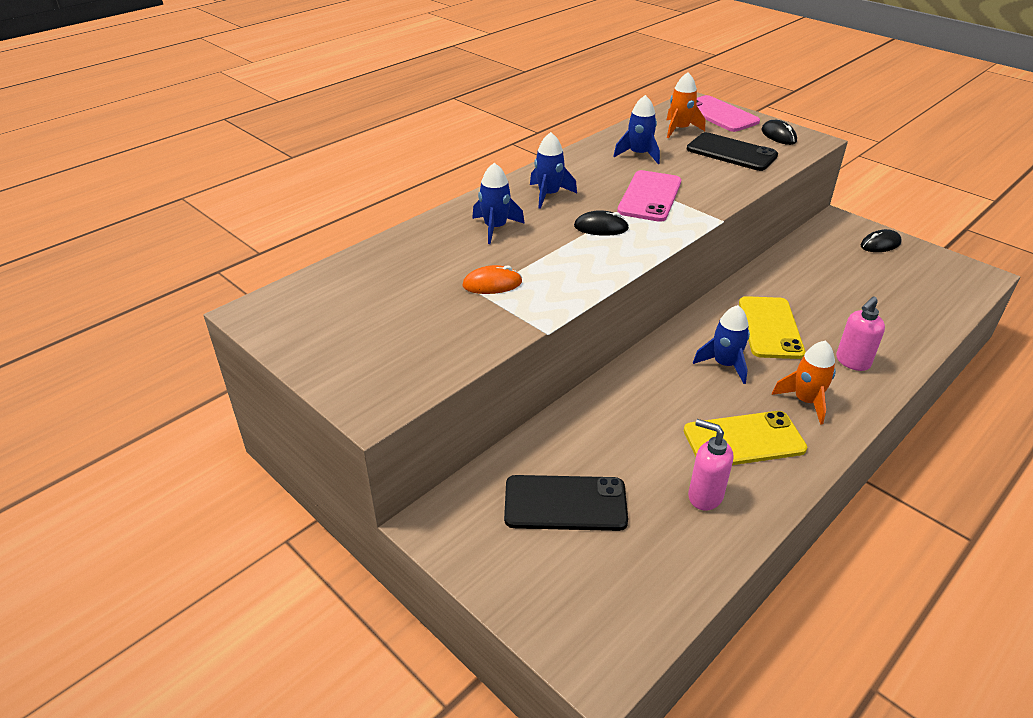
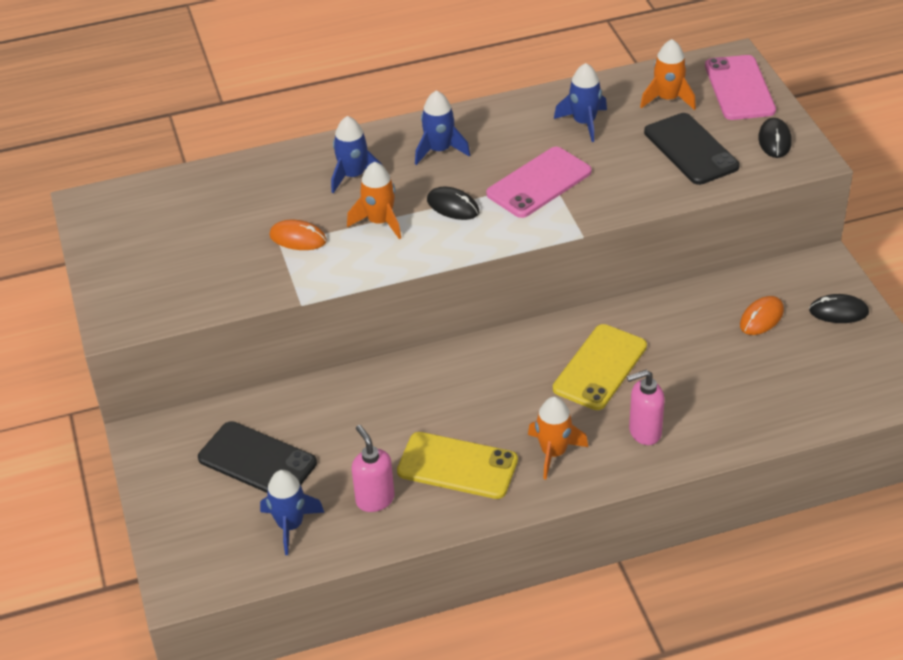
camera: 30 degrees right, 5 degrees up
(552, 253) = (380, 222): none -> orange rocket
(724, 364) = (513, 389): blue rocket -> blue rocket (290, 525)
(838, 262) = (761, 318): none -> orange mouse

